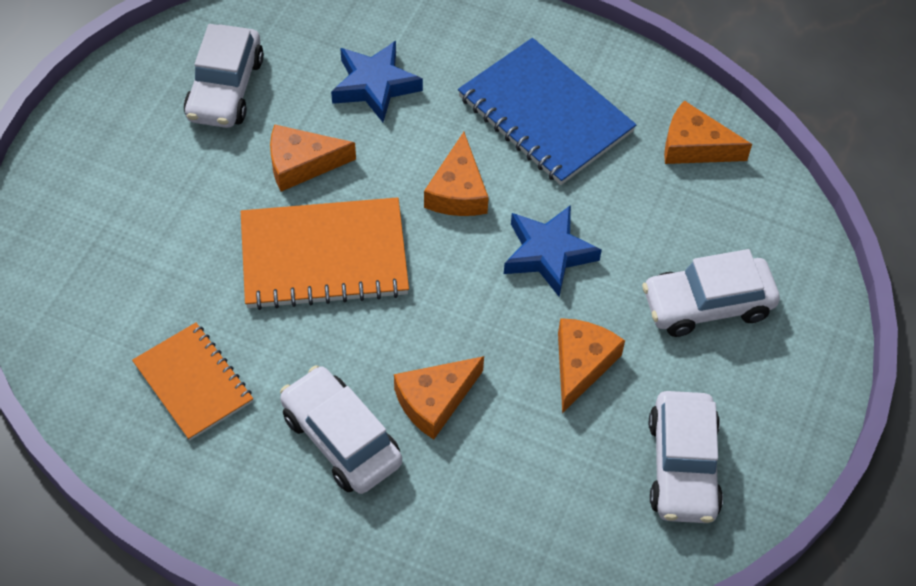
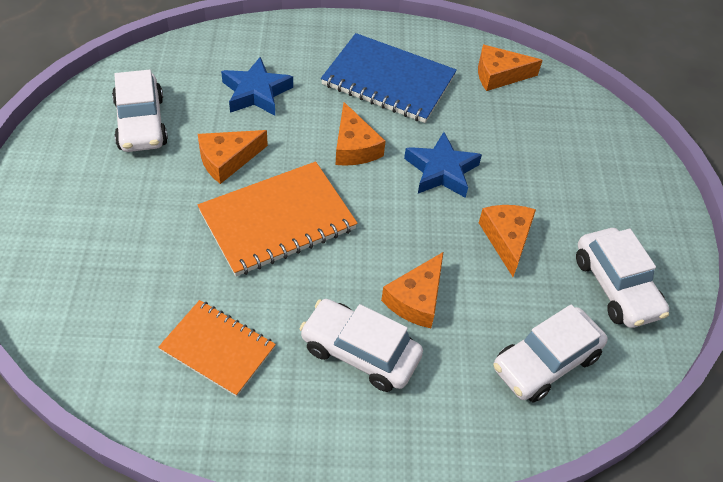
camera: 25 degrees left, 5 degrees down
(707, 305) = (567, 173): white car -> white car (545, 362)

